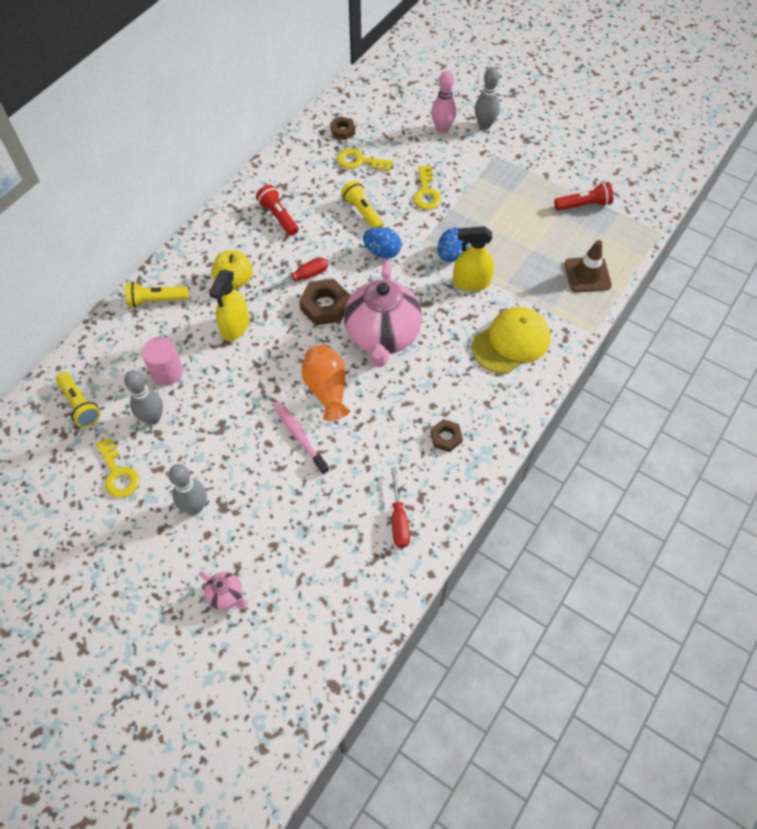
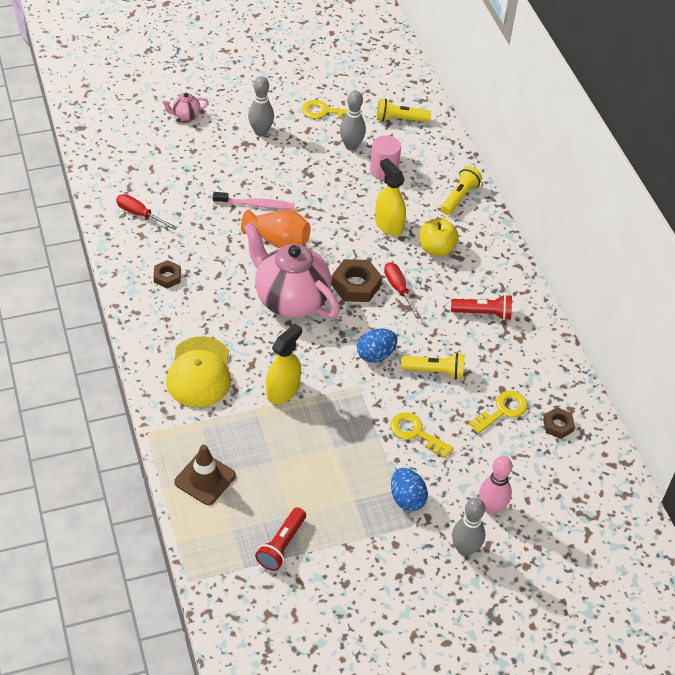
camera: 125 degrees right, 10 degrees down
(303, 277) = (398, 289): red screwdriver -> red screwdriver turned 150 degrees clockwise
(451, 255) = (325, 399): blue egg -> blue egg (407, 499)

